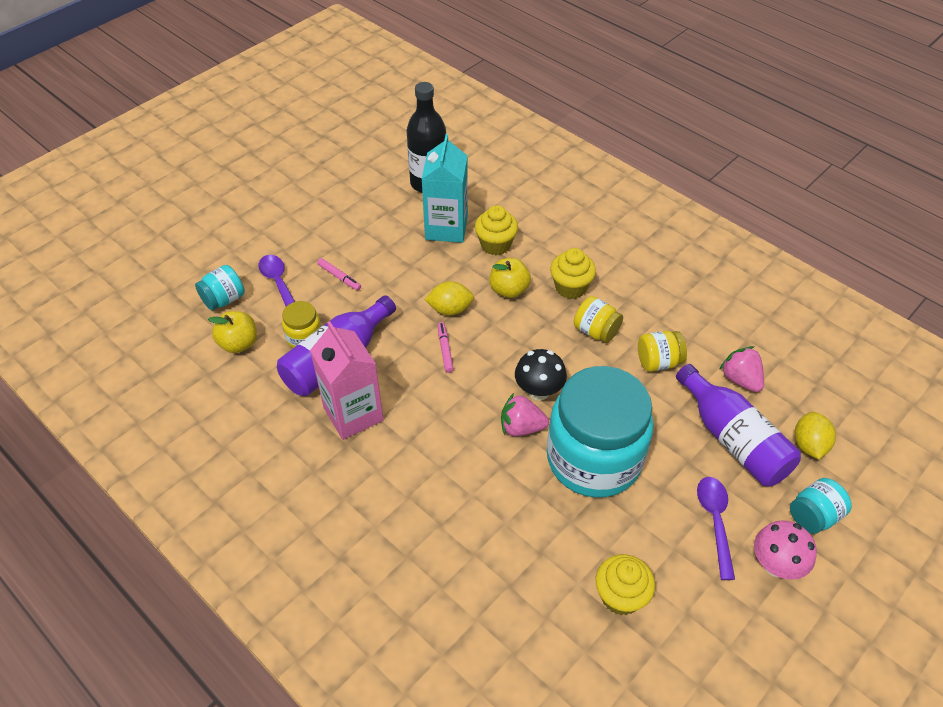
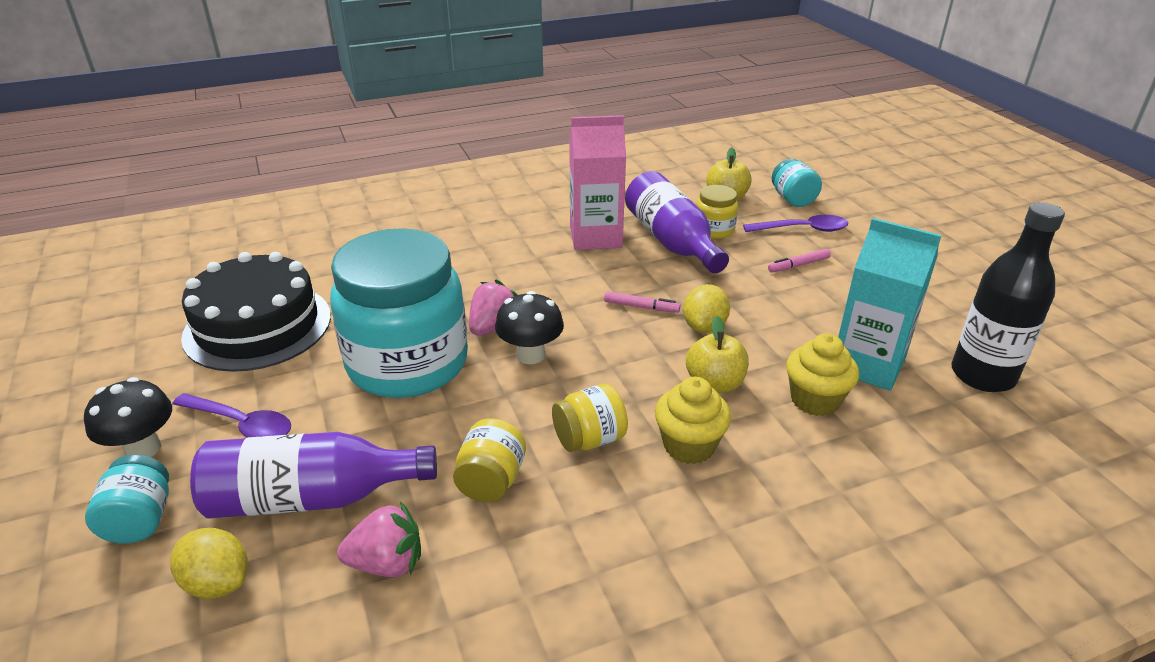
camera: 115 degrees right, 15 degrees down
(620, 596) = (258, 326): yellow cupcake -> black cake
(775, 565) = (143, 448): pink mushroom -> black mushroom

